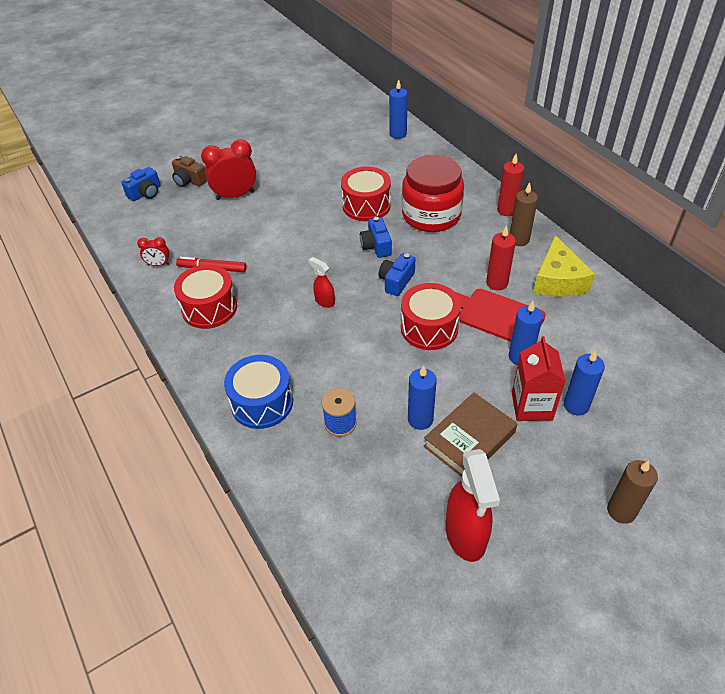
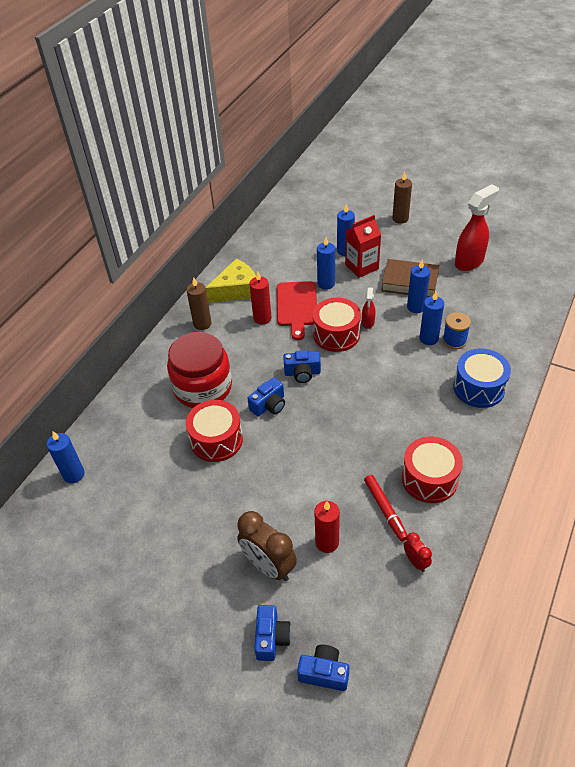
camera: 120 degrees left, 0 degrees up
(189, 180) = (271, 638): brown camera -> blue camera
(235, 195) = (268, 566): red clock -> brown clock
(324, 301) = (358, 405): red spray bottle -> red spray bottle (368, 323)
(362, 401) = (428, 338): none -> blue candle
(507, 210) = (166, 343): red candle -> red candle (327, 542)

